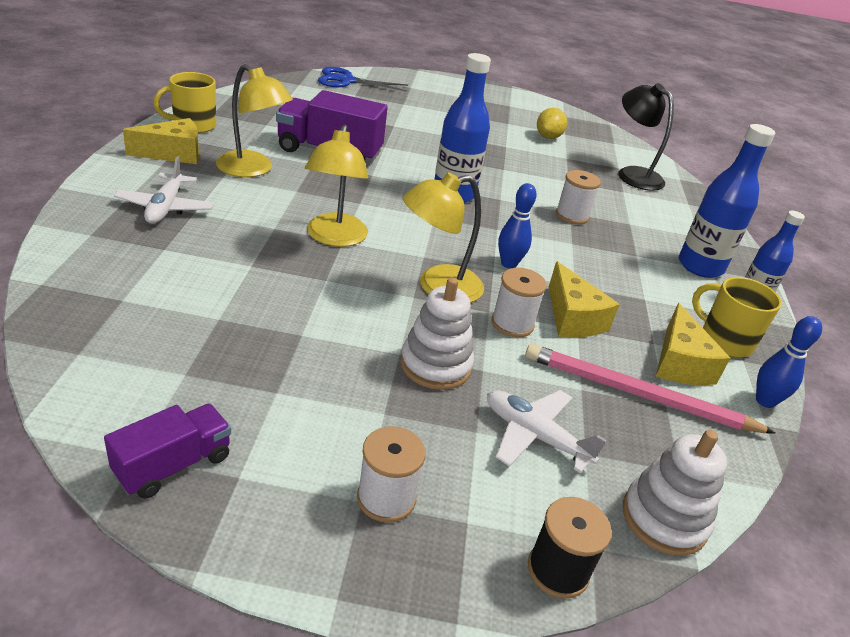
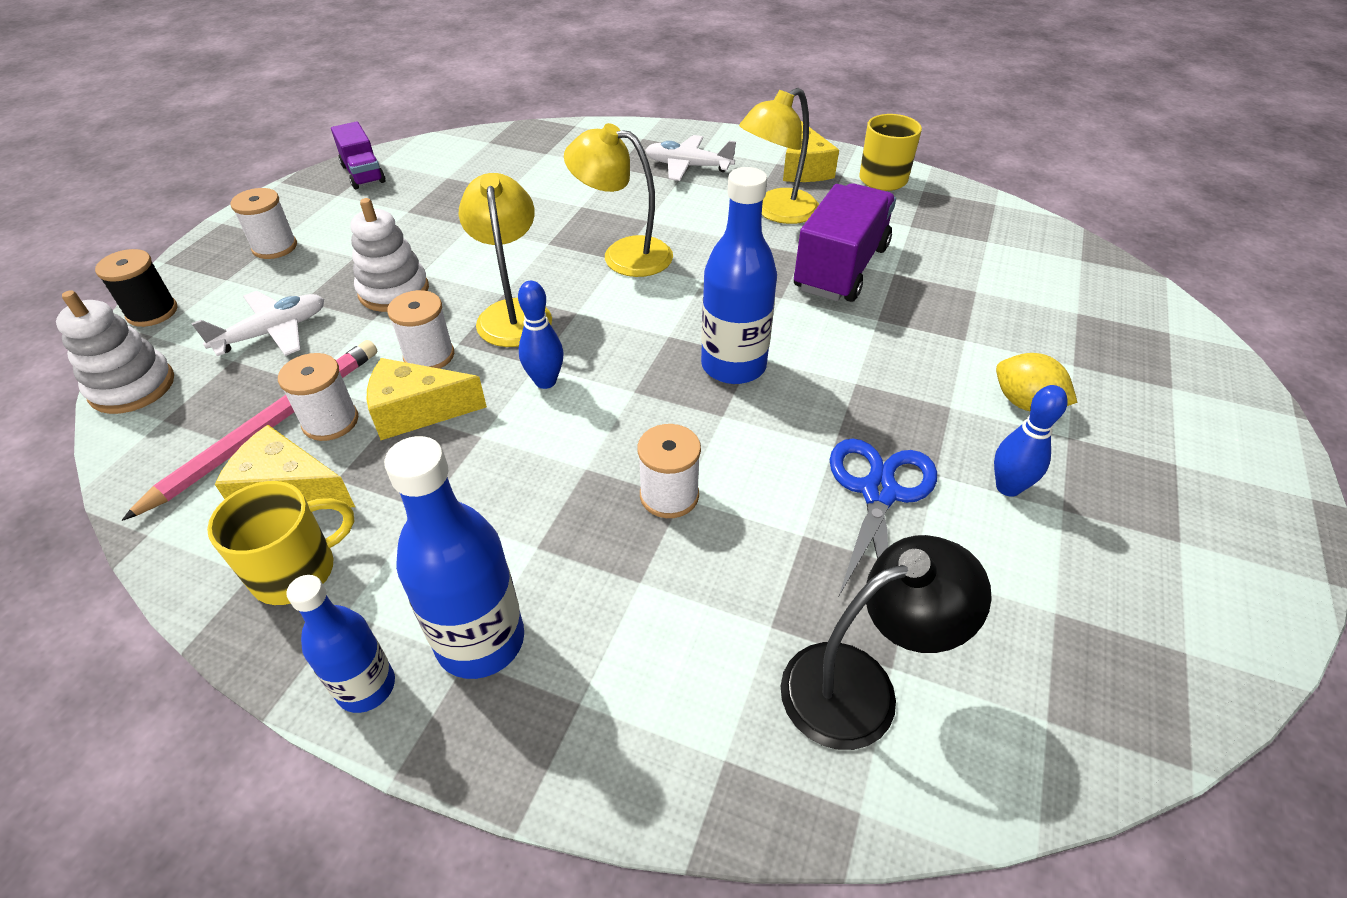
camera: 110 degrees right, 10 degrees up
(347, 81) = (1138, 309): blue scissors -> blue scissors (878, 492)
(548, 137) = (1016, 566): yellow lemon -> yellow lemon (1025, 403)
(610, 360) = (330, 421): none -> white spool
(765, 401) = (175, 556): blue bowling pin -> blue bowling pin (1008, 487)

